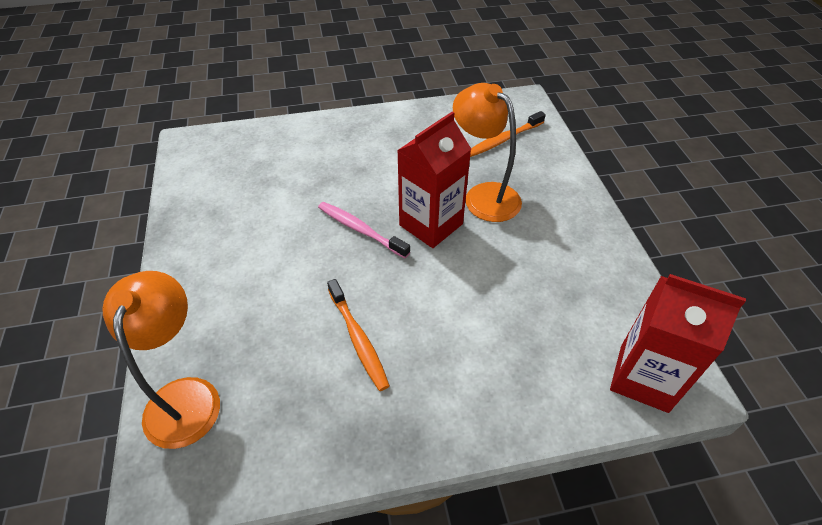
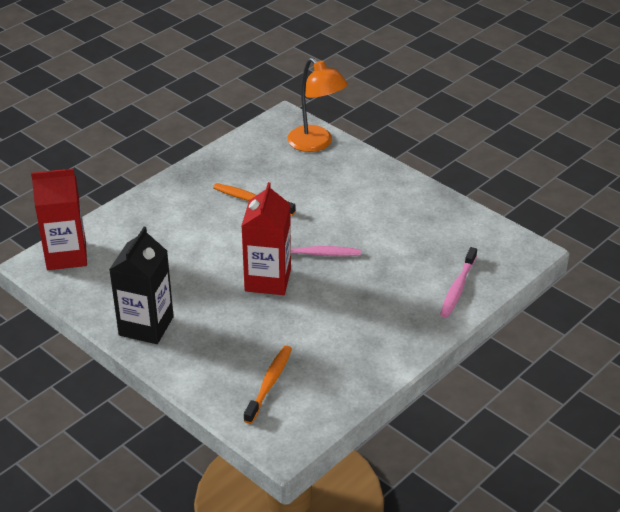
camera: 145 degrees right, 10 degrees down
(284, 140) = (457, 288): none -> pink toothbrush
(484, 195) = (246, 321): orange lamp -> none
(583, 234) = (146, 326): none -> black carton

